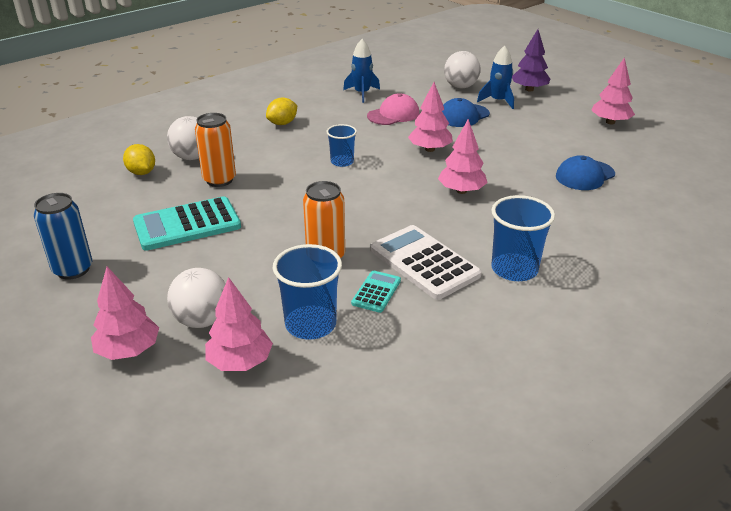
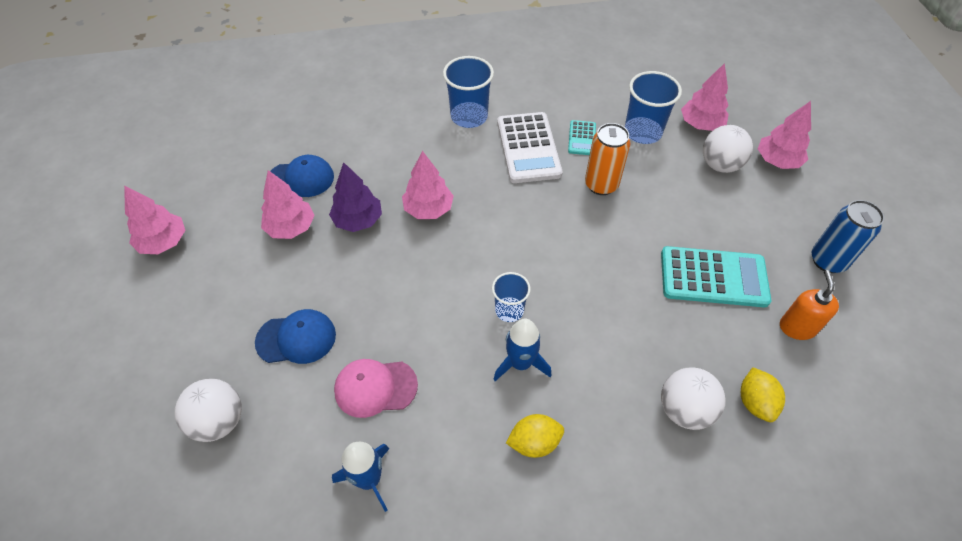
camera: 150 degrees left, 20 degrees up
(108, 217) = (797, 327): none -> orange soap dispenser
(219, 180) = (662, 340): orange can -> none
(376, 292) = (582, 138): turquoise calculator -> turquoise calculator turned 45 degrees counterclockwise
(430, 149) = (398, 287): pink tree -> pink tree (291, 227)
(498, 101) = (219, 351): blue rocket -> blue rocket (520, 363)
(529, 89) = (147, 361): purple tree -> purple tree (358, 220)

